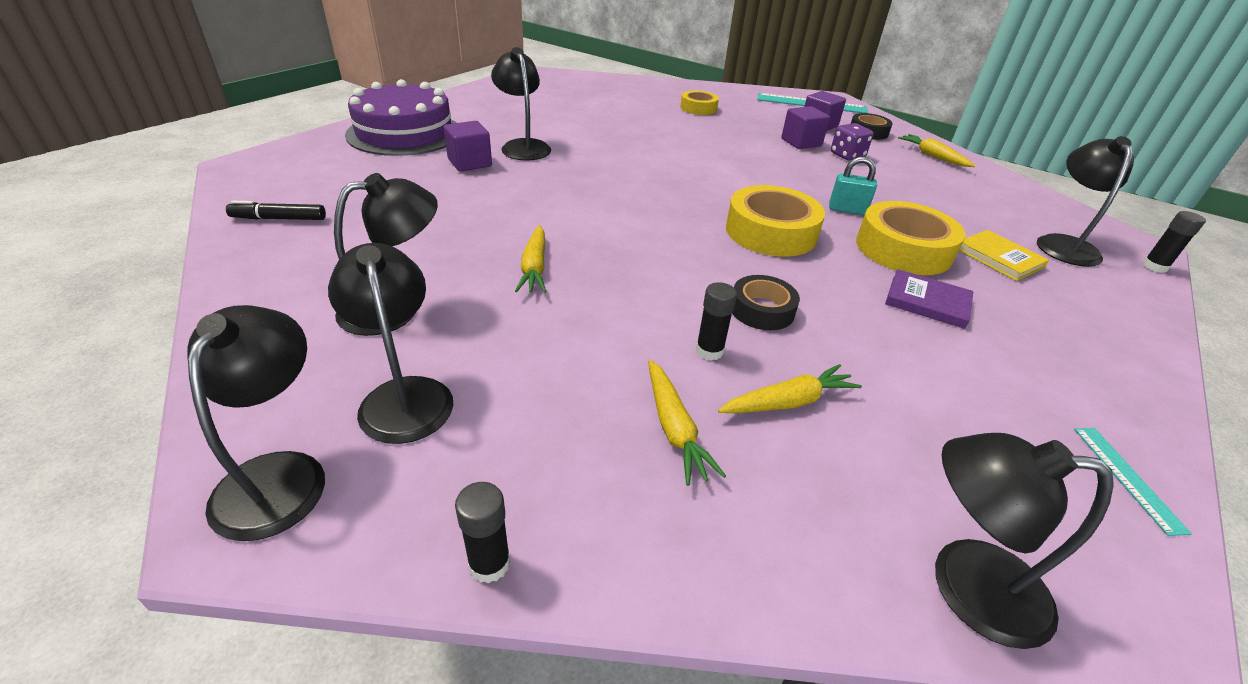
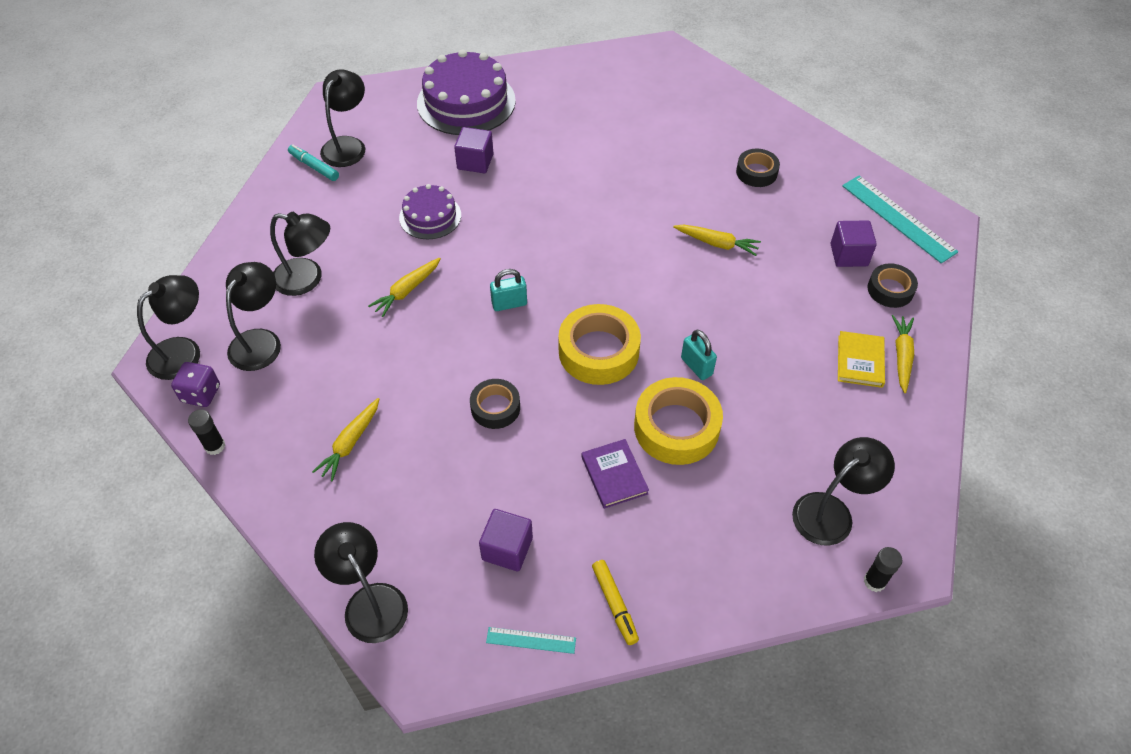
camera: 45 degrees right, 15 degrees up
(279, 219) = (314, 167): black marker -> turquoise marker
(477, 208) = (430, 216): none -> purple cake
(523, 146) = (534, 159): black lamp -> black lamp (347, 145)
(649, 235) = (509, 304): none -> turquoise padlock
(698, 108) = (756, 172): yellow tape -> black tape
(709, 351) = (426, 413): black glue stick -> none
(788, 402) = (423, 471): yellow carrot -> yellow carrot (717, 243)
(801, 142) = (788, 269): purple cube -> purple cube (507, 549)
(847, 155) = (807, 308): purple dice -> purple dice (201, 394)
(999, 258) = (742, 484): yellow book -> yellow book (860, 361)
(1104, 392) = (615, 604): none -> yellow marker
(1127, 477) = (531, 640): turquoise ruler -> turquoise ruler turned 60 degrees clockwise

